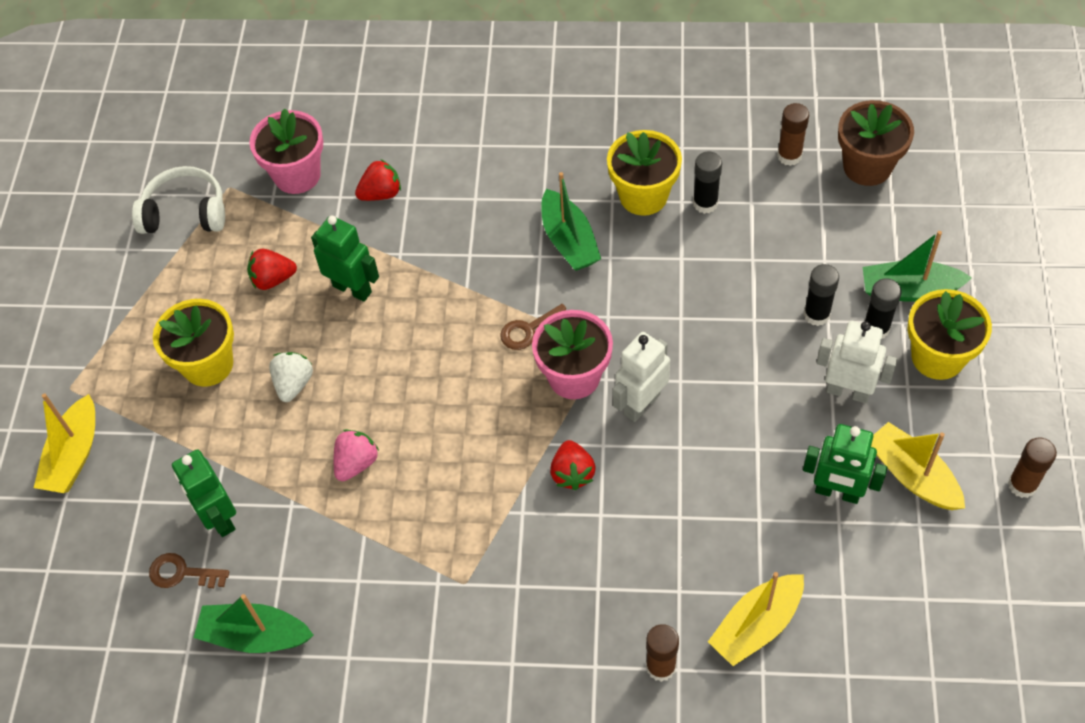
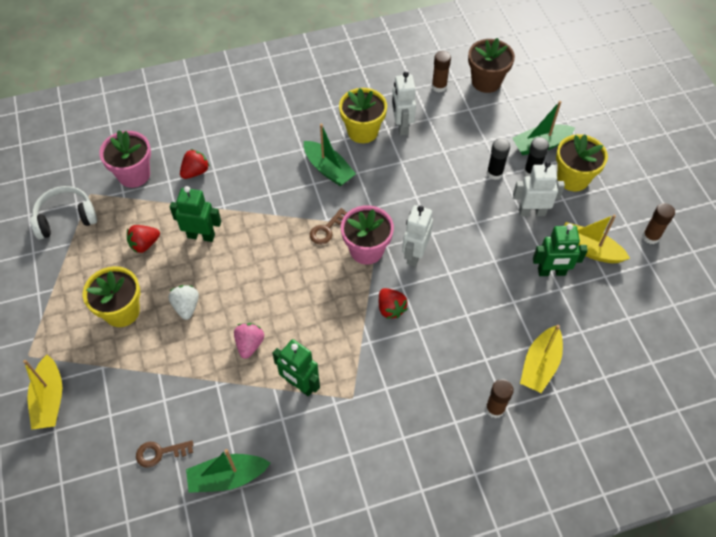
camera: 25 degrees left, 0 degrees up
(219, 518) = (171, 408): green robot -> green robot (300, 385)
(705, 203) = (401, 126): black glue stick -> white robot

